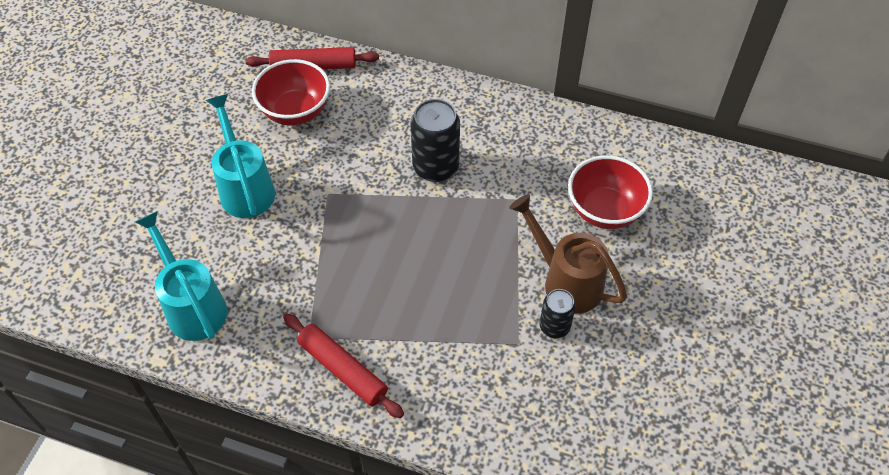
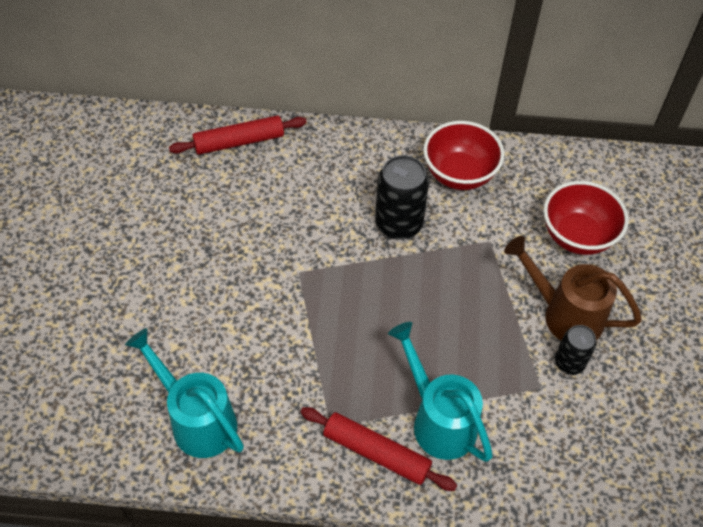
camera: 15 degrees left, 0 degrees up
(245, 188) = (211, 283): turquoise watering can -> turquoise watering can (438, 420)
(295, 111) = (236, 192): red bowl -> red bowl (459, 174)

